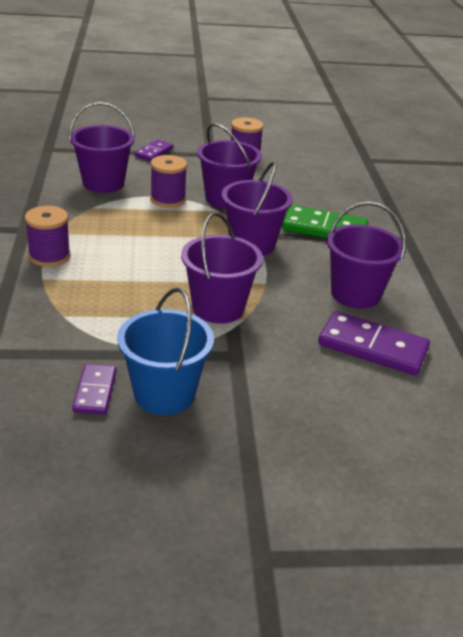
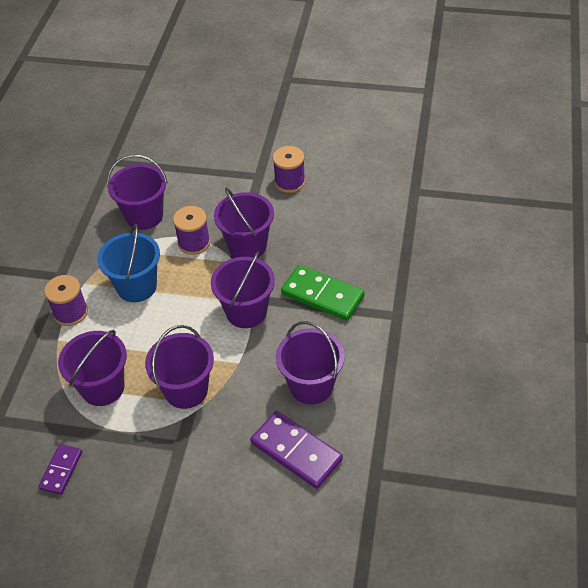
camera: 20 degrees right, 15 degrees up
(116, 313) = (103, 387): none -> purple bucket
(154, 152) = (205, 171): purple domino -> none
(164, 394) = (110, 480): blue bucket -> blue bucket (137, 286)

